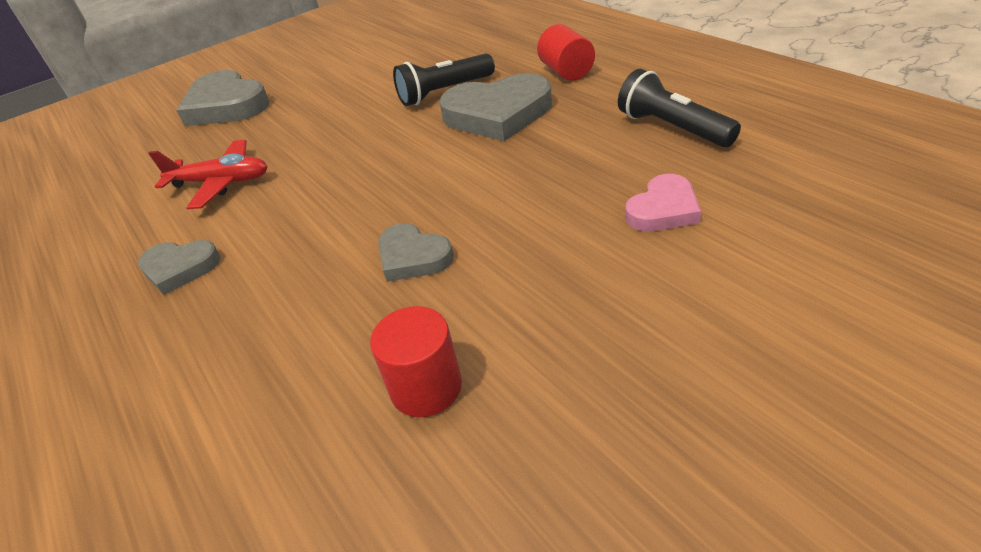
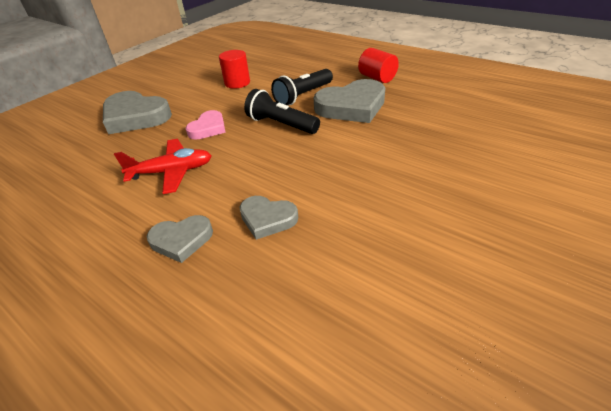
camera: 20 degrees left, 0 degrees up
(413, 257) = (365, 205): grey heart -> grey heart (267, 219)
(426, 387) = (446, 293): red cylinder -> red cylinder (237, 83)
(663, 209) = (505, 154): pink heart -> pink heart (208, 128)
(672, 128) = (470, 106): black flashlight -> black flashlight (281, 124)

